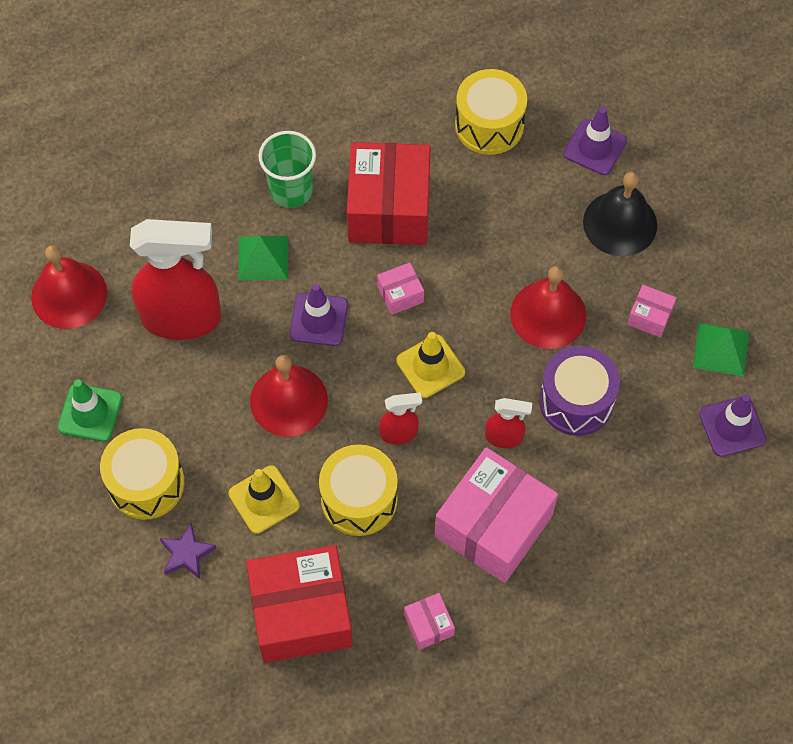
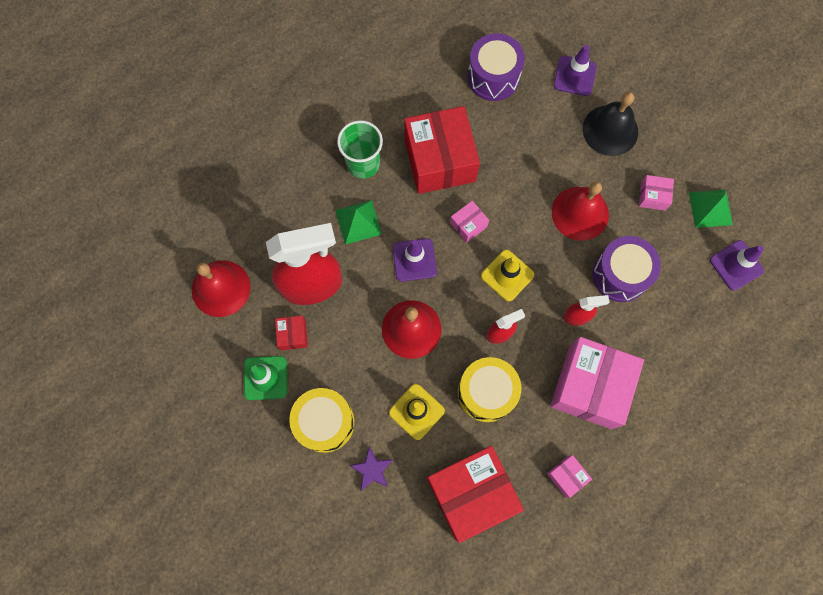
camera: 15 degrees left, 10 degrees up
(140, 371) = (293, 335): none -> red box
(489, 125) = (493, 77): yellow drum -> purple drum

